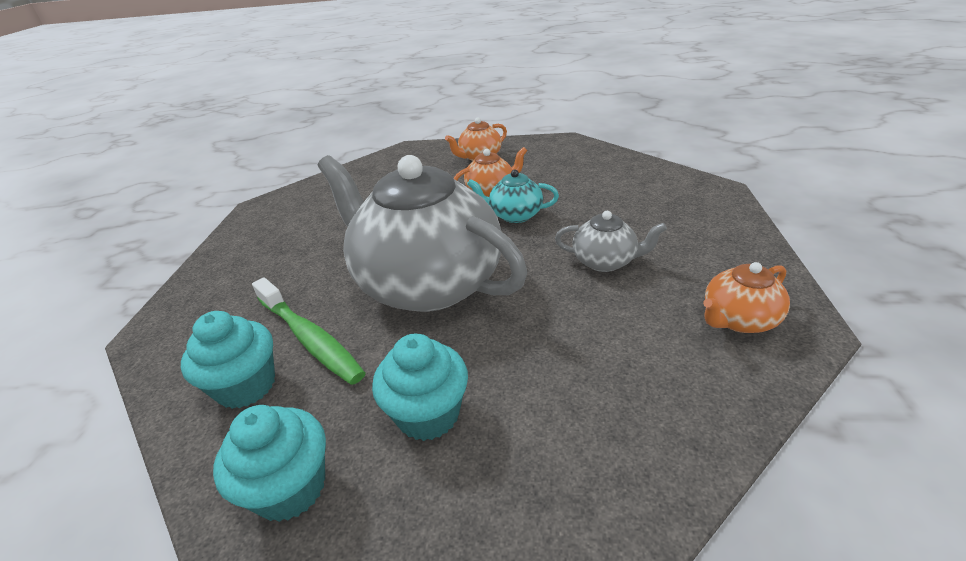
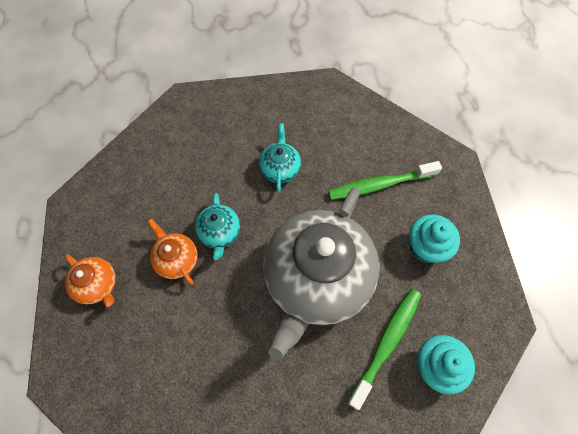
camera: 105 degrees left, 30 degrees up
(290, 488) = (485, 301): turquoise cupcake -> none
(567, 370) = (380, 185): none -> green toothbrush
(605, 261) = (280, 168): grey teapot -> turquoise teapot
(738, 320) = (327, 109): orange teapot -> none

